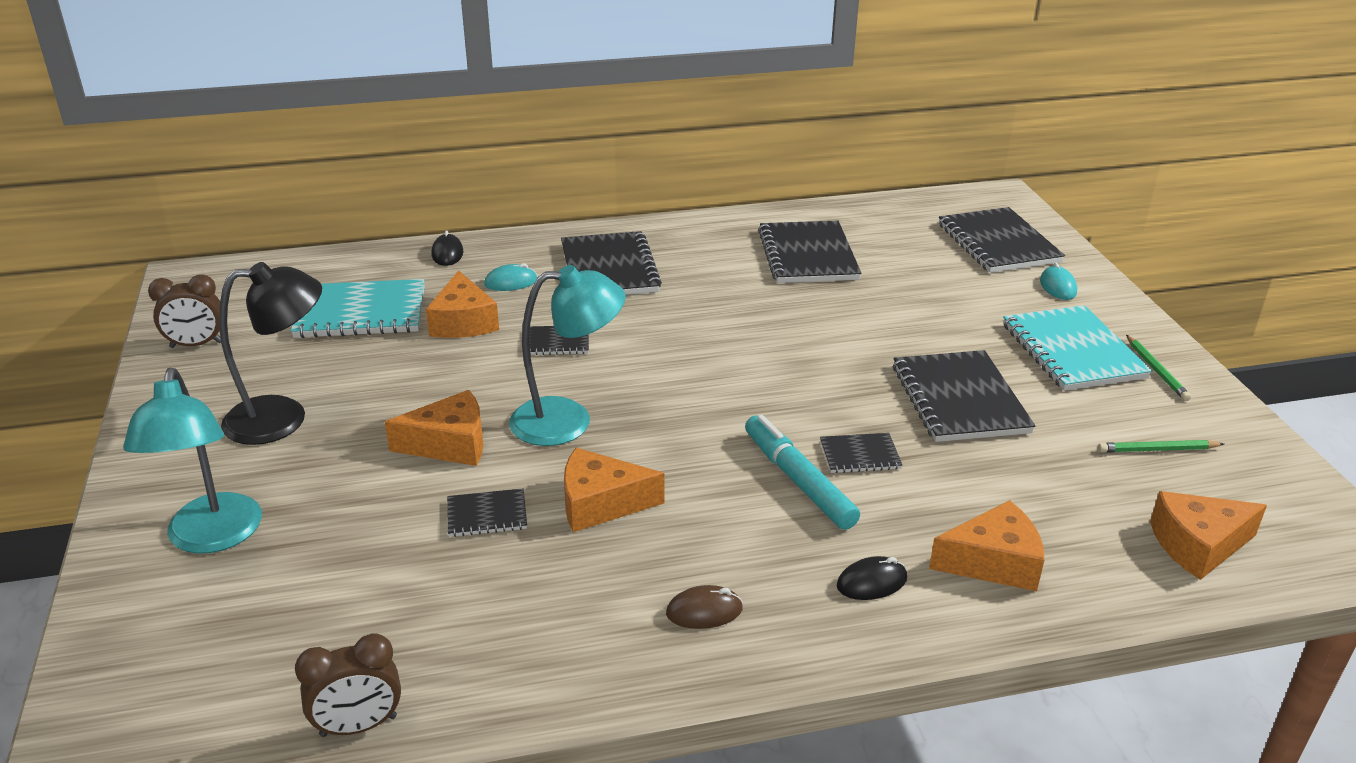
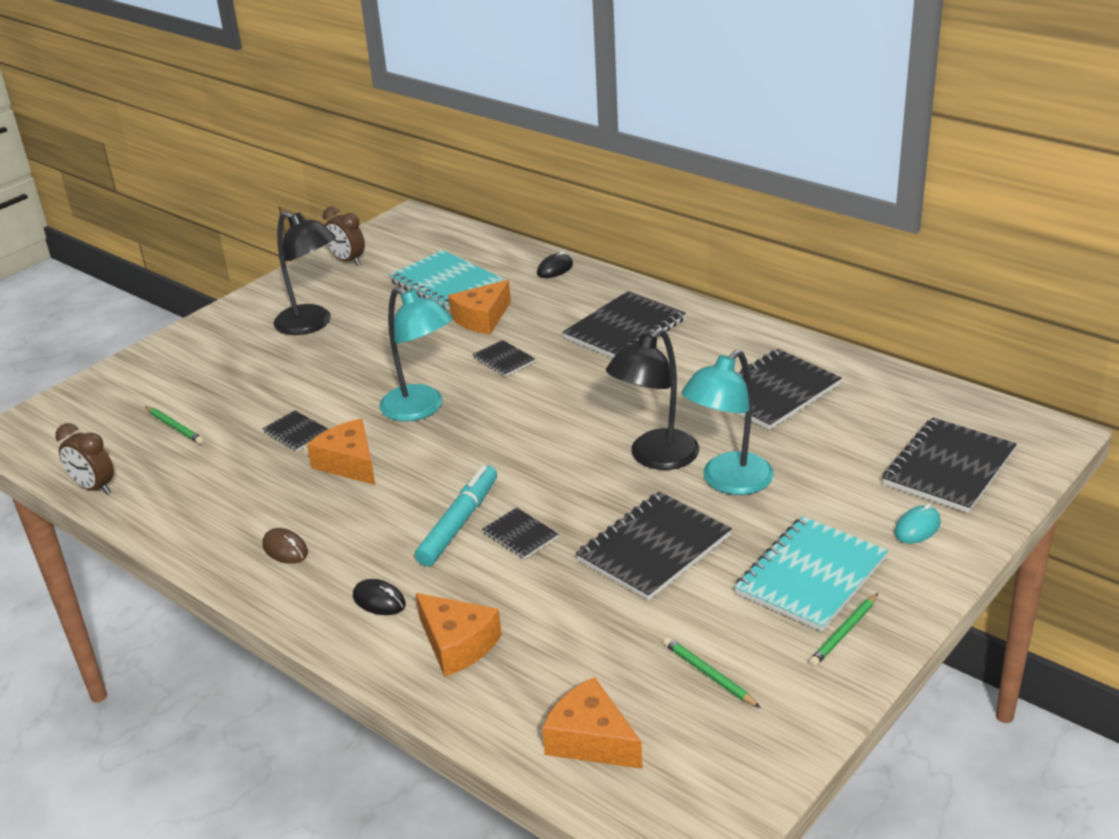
camera: 55 degrees right, 0 degrees up
(212, 538) = (190, 367): turquoise lamp -> turquoise lamp (728, 482)
(328, 601) = (175, 427): none -> green pencil
(450, 444) = (349, 385): orange cheese -> none
(511, 282) = (552, 307): turquoise mouse -> none
(828, 341) = (655, 458): none -> black lamp

